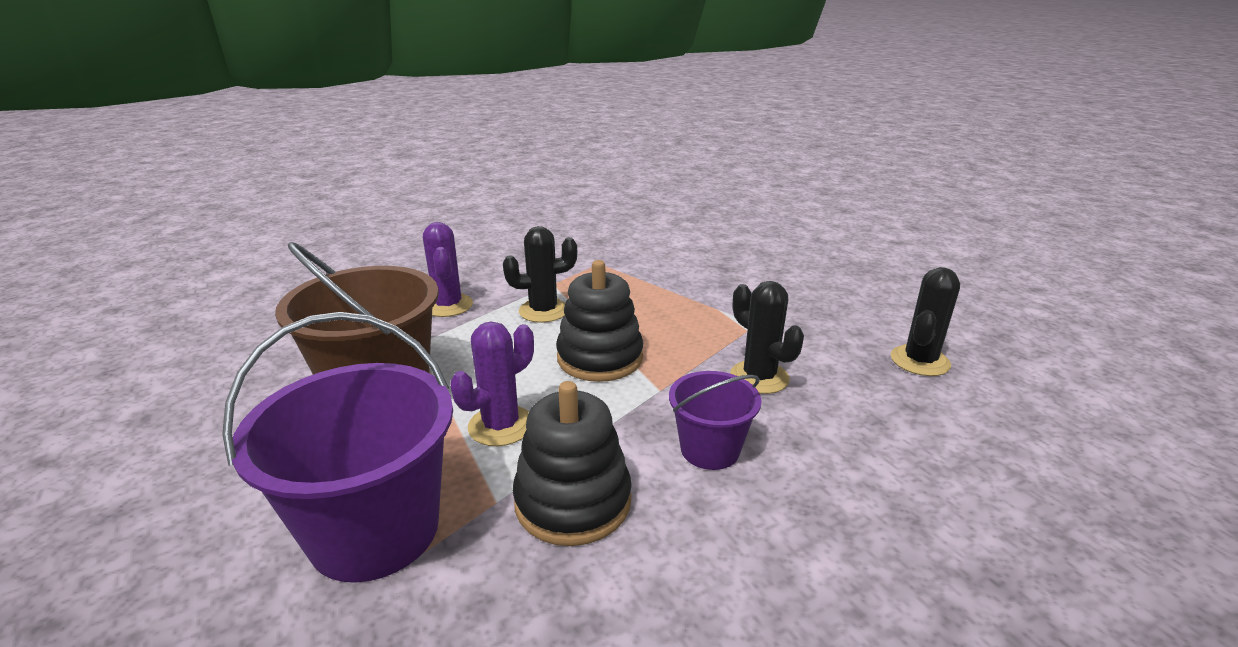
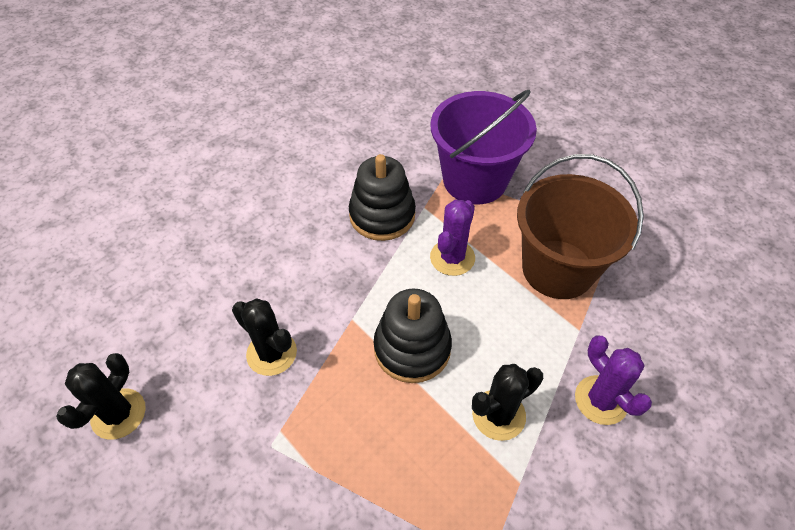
camera: 165 degrees right, 25 degrees up
(710, 449) = (308, 268): purple bucket -> none

